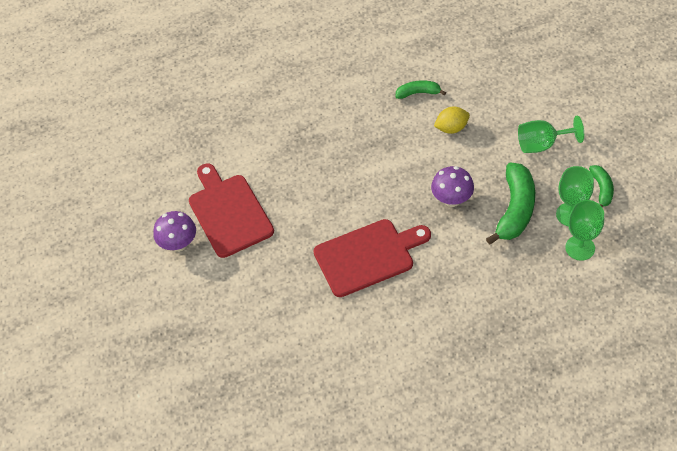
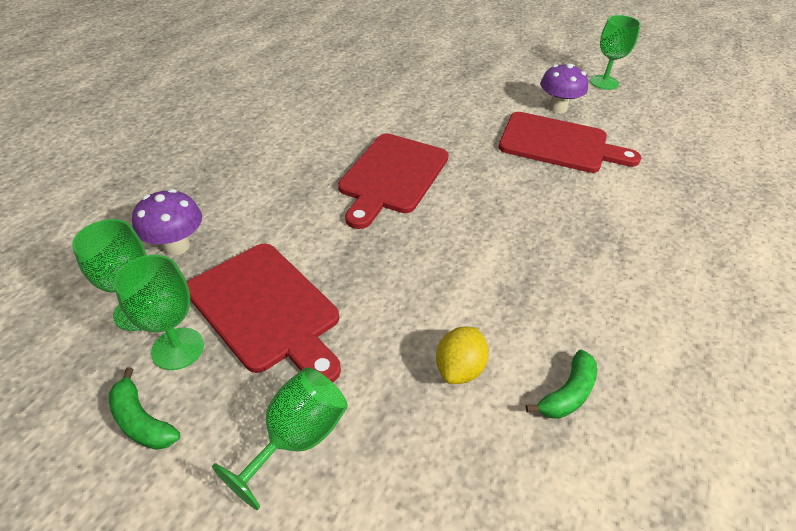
camera: 130 degrees right, 10 degrees down
(101, 247) = (604, 82): none -> green goblet
(452, 200) = (361, 273): purple mushroom -> purple mushroom (176, 246)
(515, 209) = (266, 309): green banana -> red cutting board

